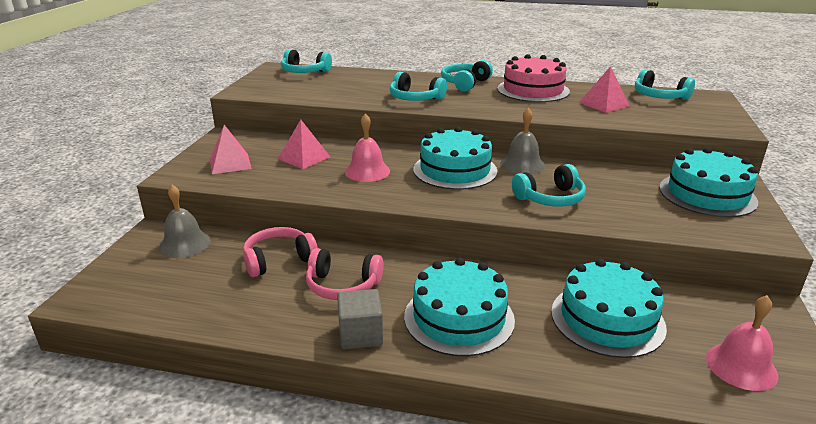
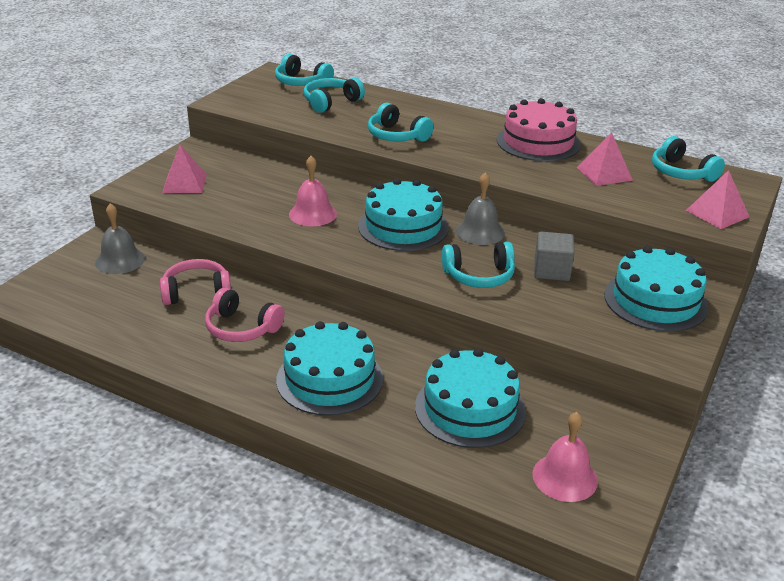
camera: 15 degrees right, 5 degrees up
(304, 158) = (259, 188): pink pyramid -> pink pyramid (717, 213)
(360, 335) = (233, 376): grey cube -> grey cube (551, 271)
(465, 83) = (467, 122): turquoise headphones -> turquoise headphones (331, 102)

